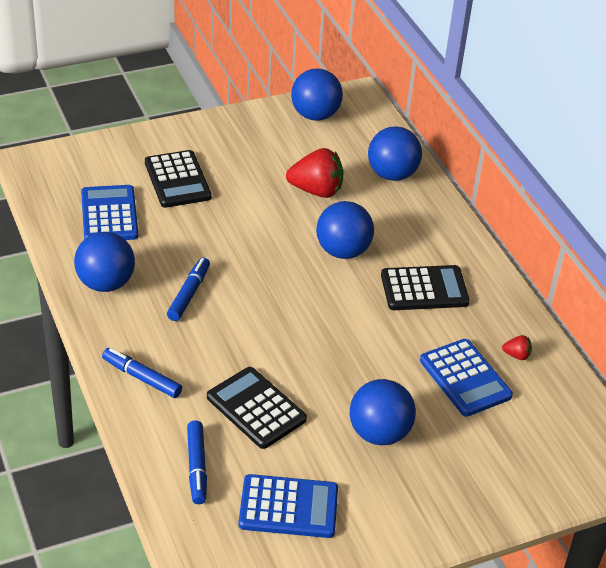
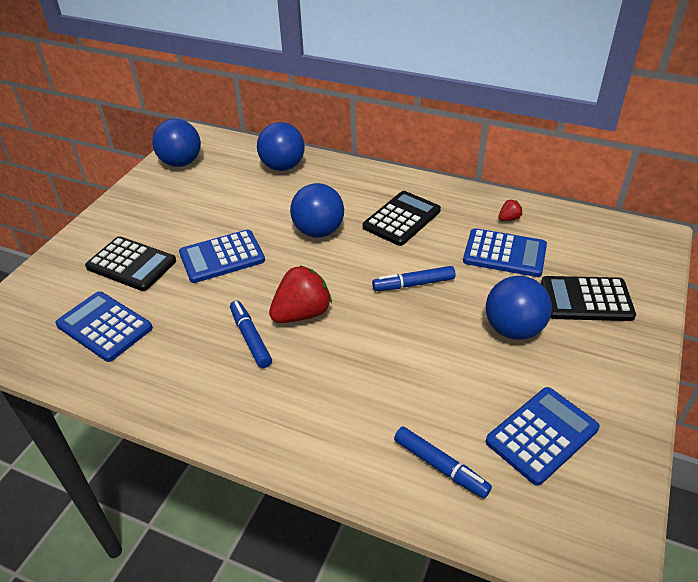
camera: 40 degrees left, 0 degrees up
(105, 283) = (170, 381): blue ball -> none
(141, 378) = (301, 433): blue marker -> blue marker (413, 284)
(245, 220) = (222, 257): none -> blue calculator
(256, 408) = (416, 382): black calculator -> black calculator (586, 300)
(316, 191) = (247, 206): red strawberry -> red strawberry (302, 314)

